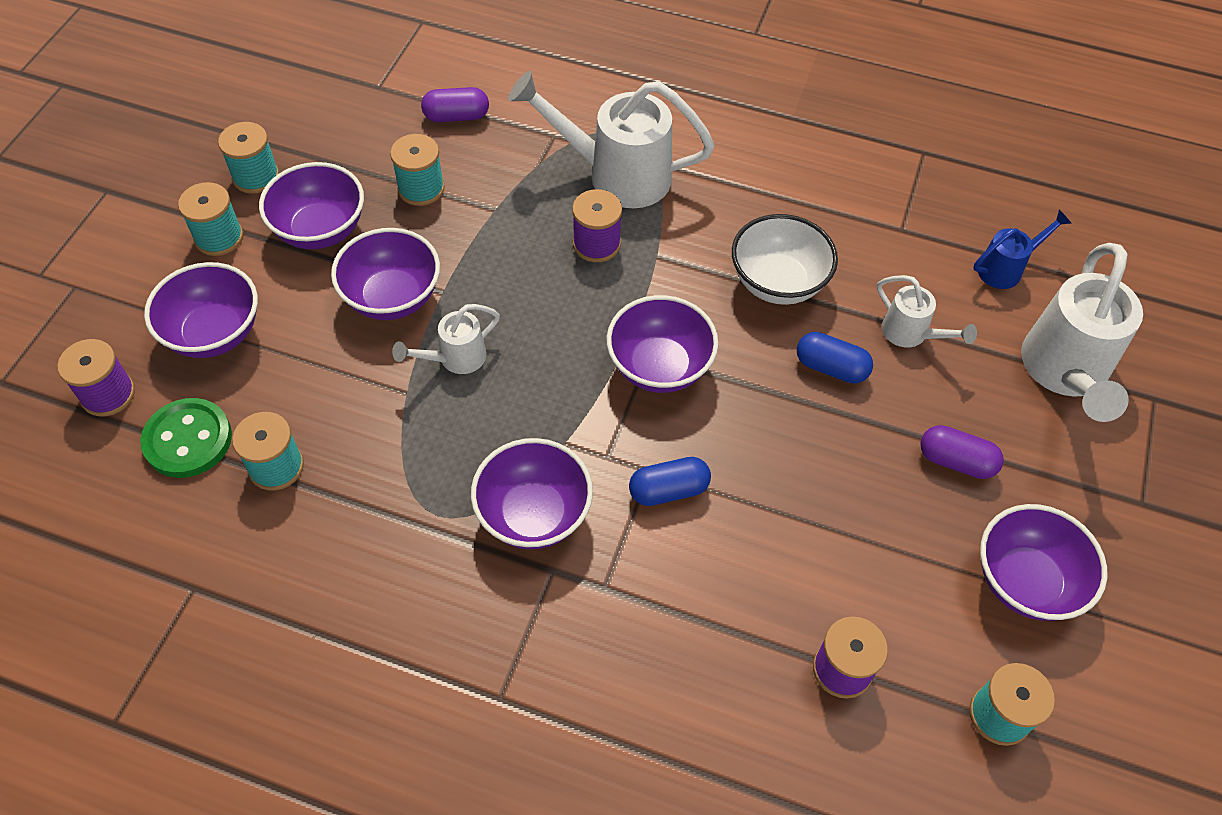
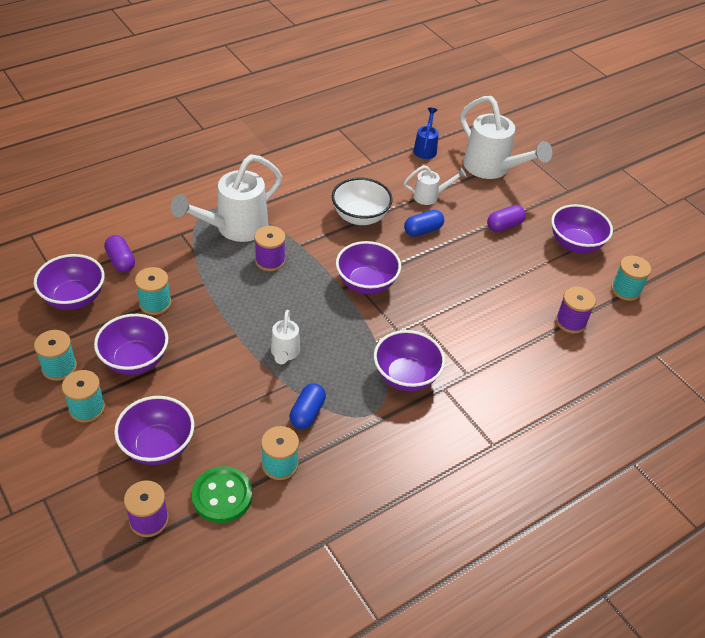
camera: 55 degrees left, 10 degrees down
(392, 297) = (217, 356): purple bowl -> purple bowl (74, 298)
(456, 116) = (121, 261): purple capsule -> purple capsule turned 60 degrees counterclockwise
(668, 490) = (436, 321): blue capsule -> blue capsule (307, 413)

